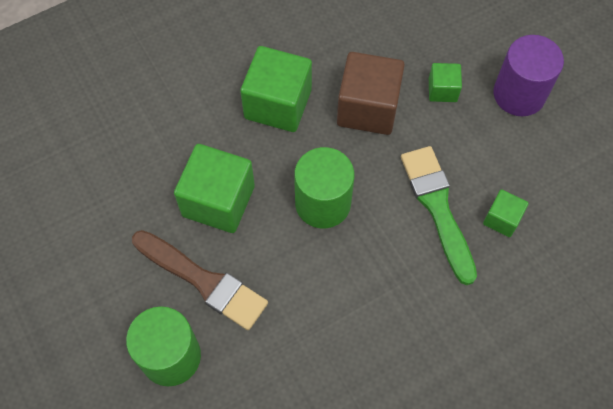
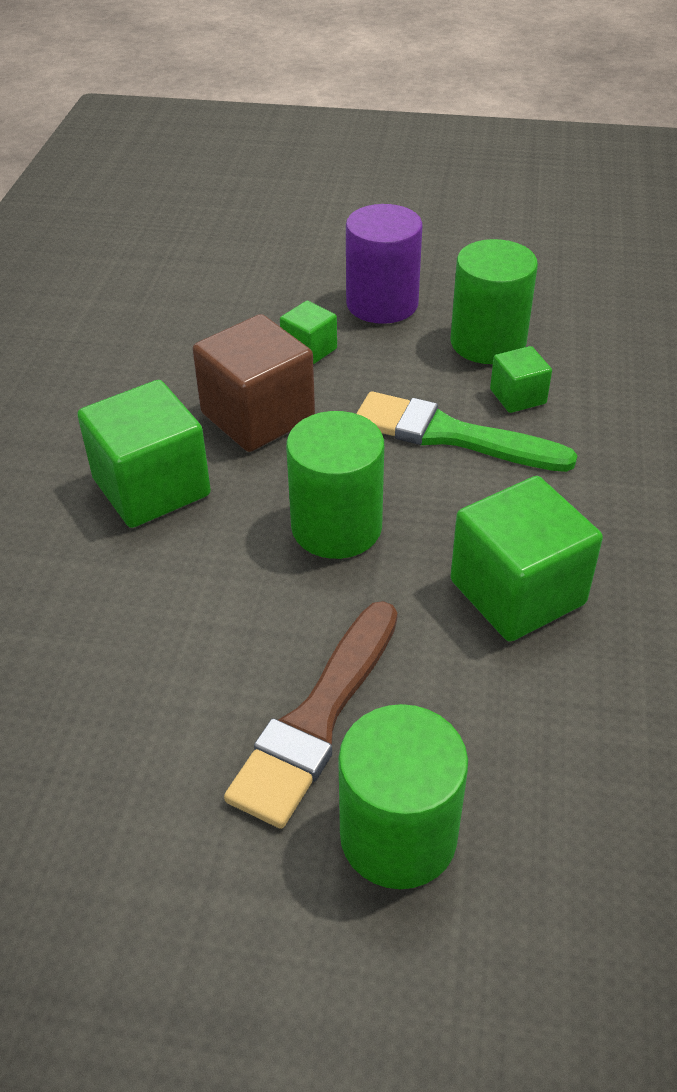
camera: 50 degrees left, 20 degrees down
(203, 281) = (317, 719): brown brush -> brown brush turned 135 degrees clockwise
(218, 201) = (215, 628): green cube -> green cube (517, 592)
(537, 172) = (488, 342): none -> green cylinder

